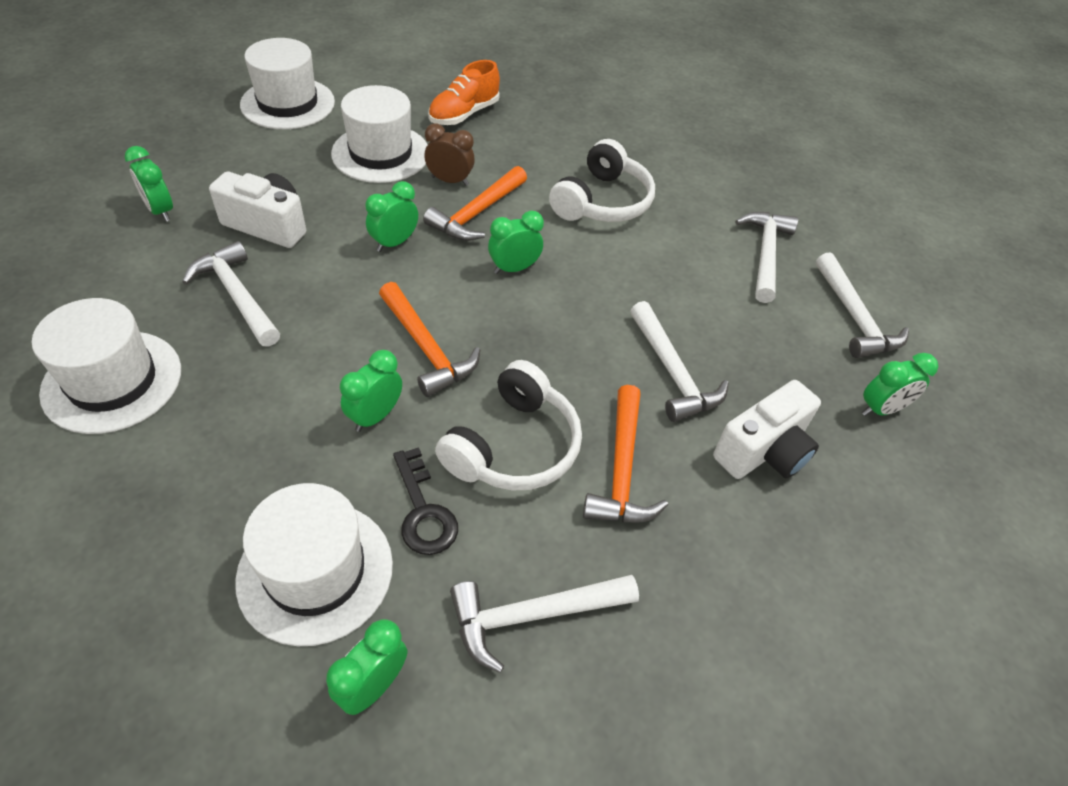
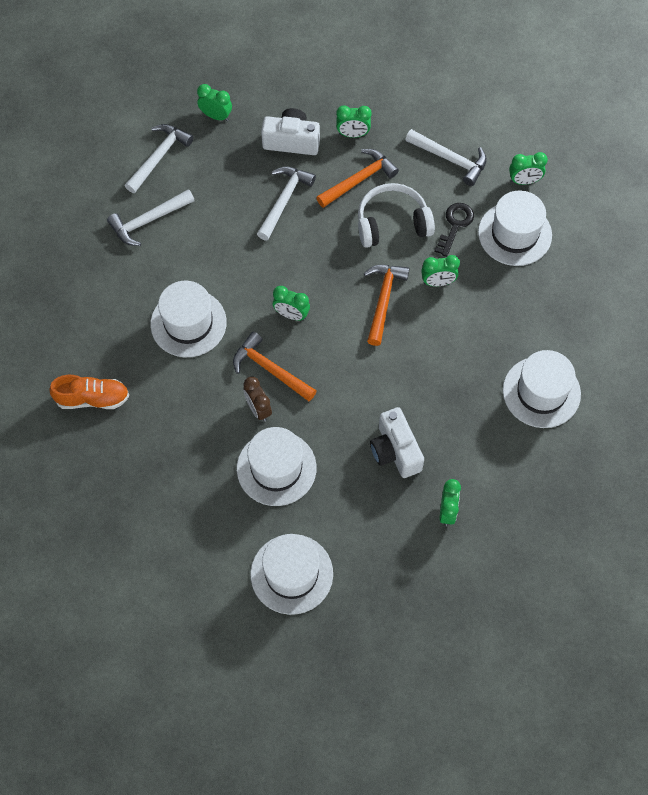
camera: 130 degrees left, 15 degrees up
(237, 295) = (449, 406): white hammer -> none
(394, 243) = (337, 382): green clock -> green clock (353, 134)
(464, 114) = (184, 468): orange shoe -> orange shoe (92, 398)
(477, 213) = (270, 369): orange hammer -> orange hammer turned 135 degrees counterclockwise
(602, 201) = (188, 323): white headphones -> white hat

